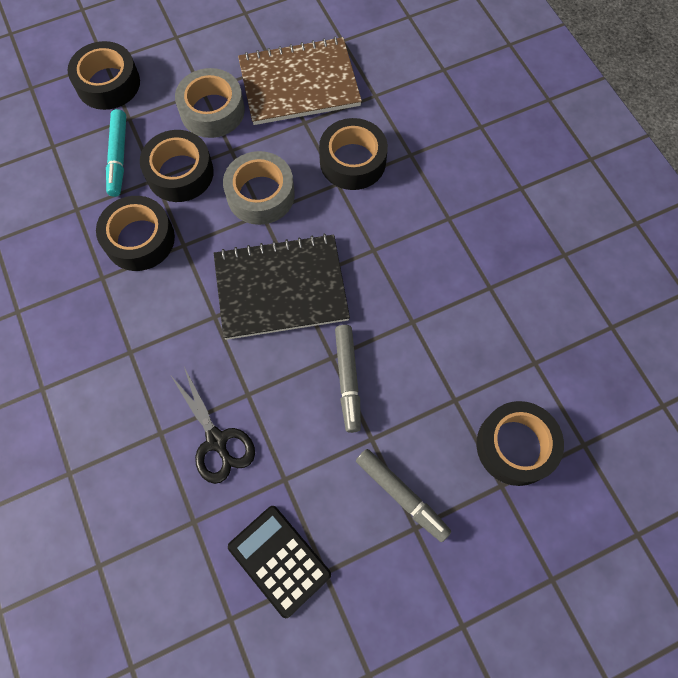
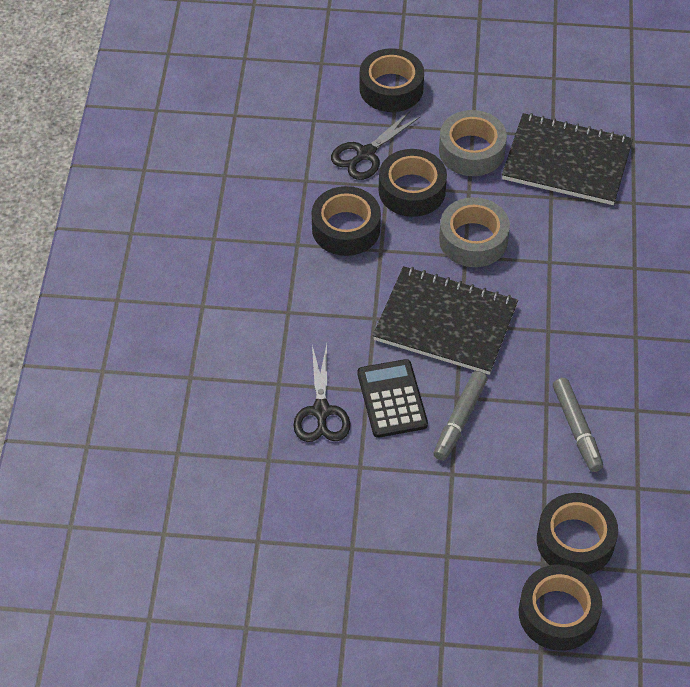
camera: 30 degrees right, 15 degrees down
(118, 157) = (365, 154): turquoise marker -> black scissors
(279, 560) = (321, 521): black calculator -> black calculator (392, 399)
(299, 83) = (567, 162): brown notebook -> black notebook
(352, 161) = (575, 249): black tape -> black tape (558, 613)
(401, 495) = (451, 527): grey marker -> grey marker (576, 429)

